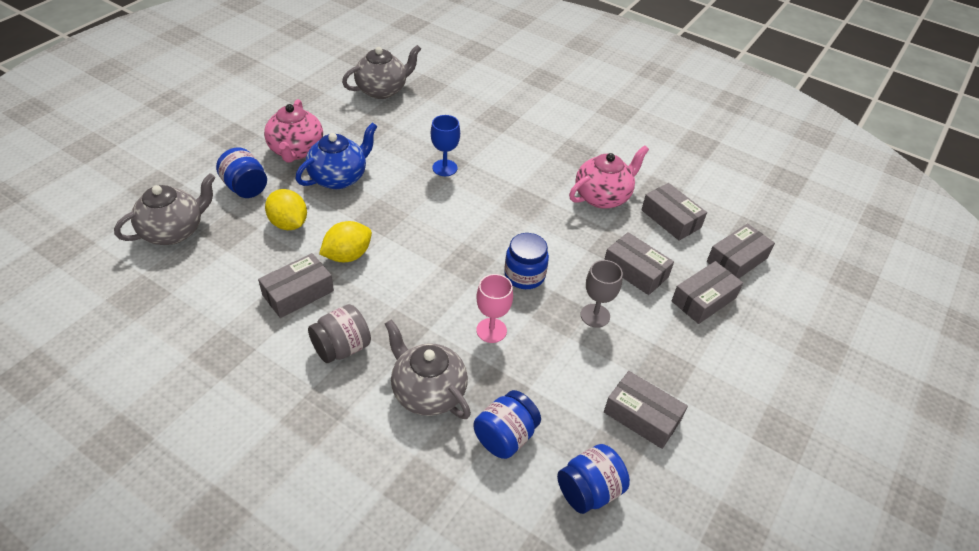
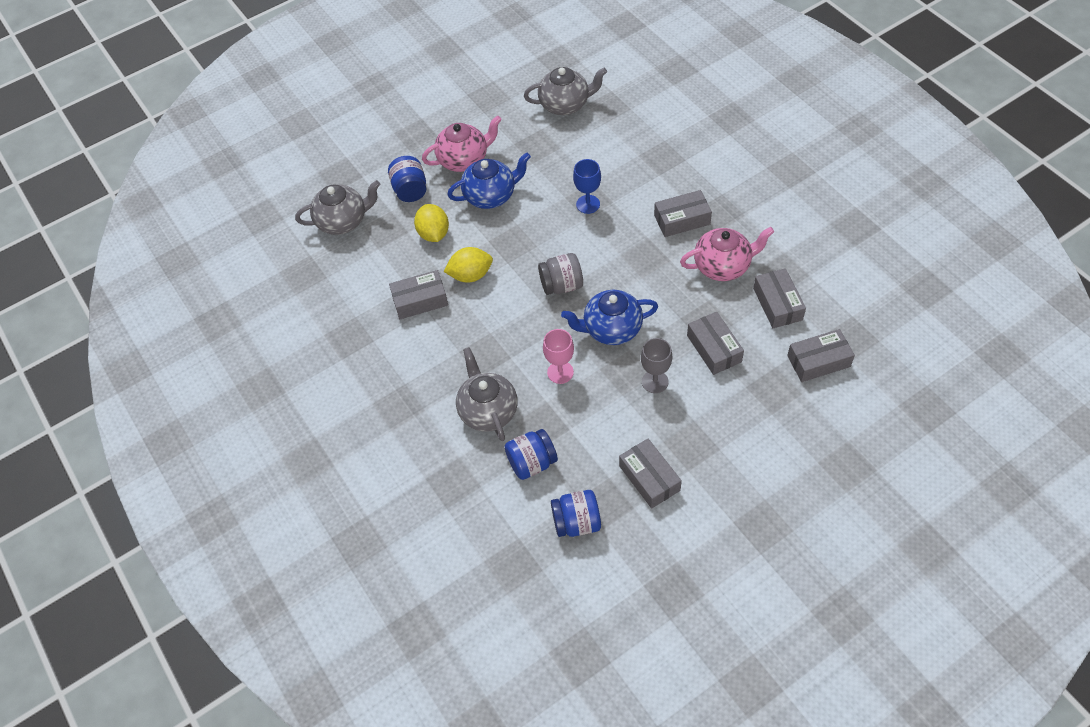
camera: 30 degrees right, 10 degrees up
(296, 150) = (464, 160): pink teapot -> pink teapot turned 135 degrees counterclockwise
(342, 348) = (437, 357): grey jar -> grey jar (561, 285)
(524, 275) = (611, 329): blue jar -> blue teapot
(703, 299) = (762, 392): grey box -> grey box (682, 220)

